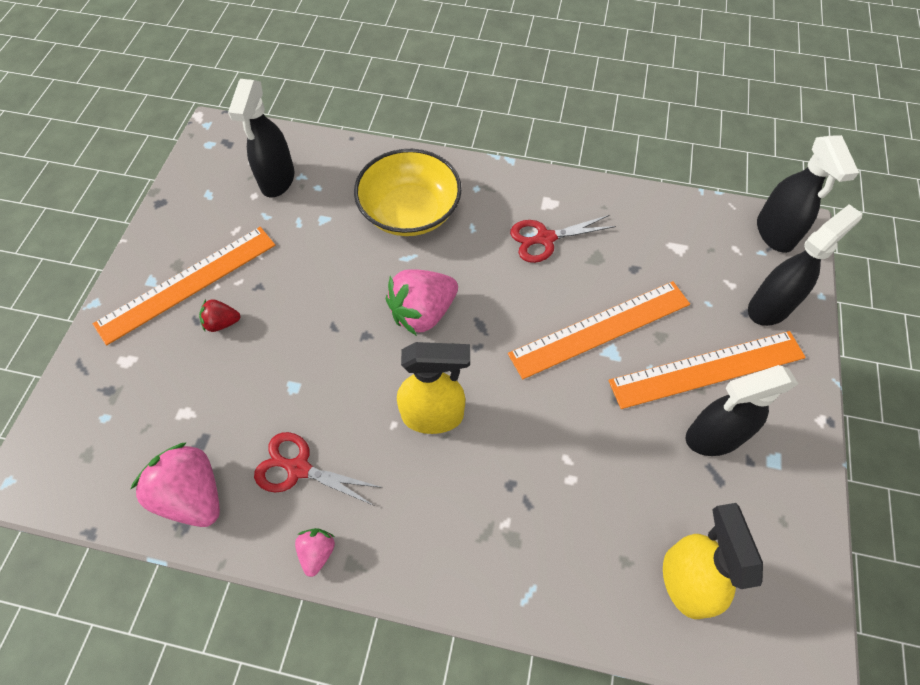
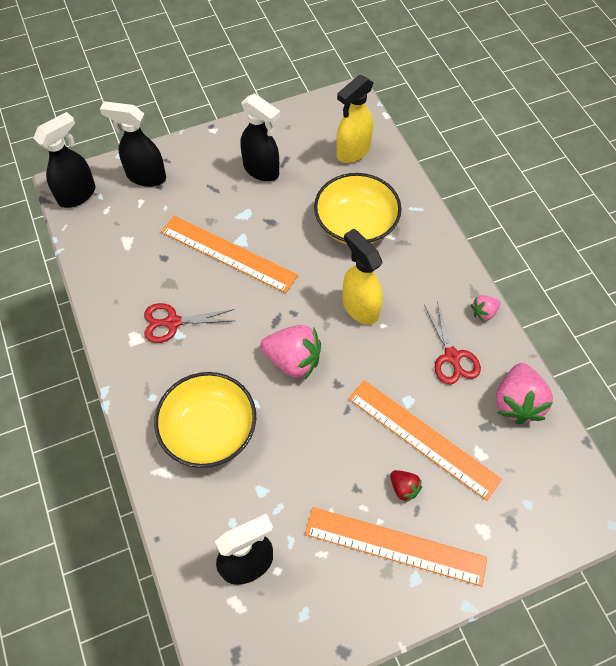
camera: 125 degrees left, 0 degrees up
(545, 238) = (173, 322): red scissors -> red scissors turned 135 degrees clockwise
(553, 494) = (356, 224): none -> yellow bowl
(707, 369) = (218, 189): orange ruler -> orange ruler (423, 438)

